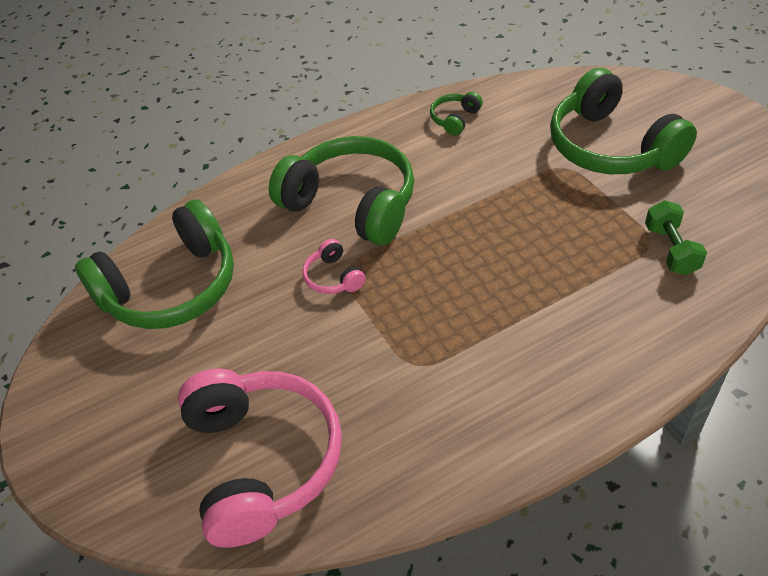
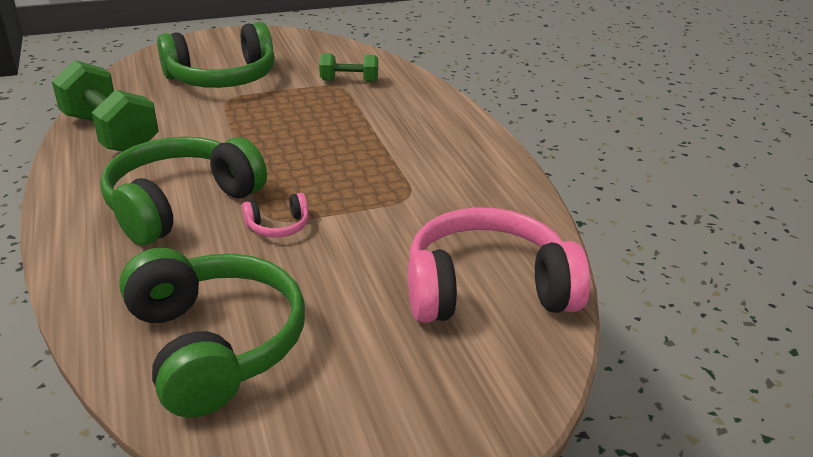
camera: 85 degrees left, 15 degrees down
(455, 119) = (110, 133): green headphones -> green dumbbell

